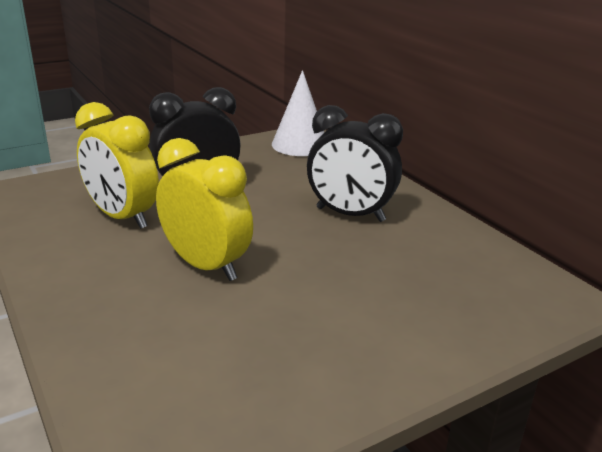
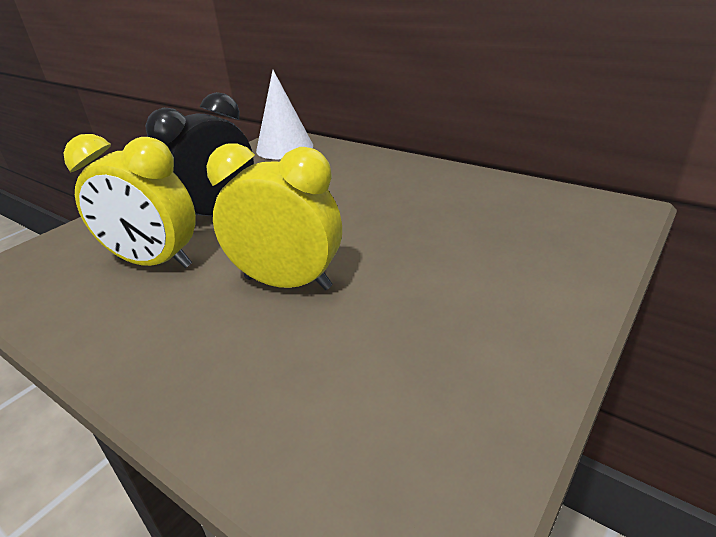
camera: 20 degrees left, 5 degrees up
(350, 214) = (384, 194): black clock -> none

